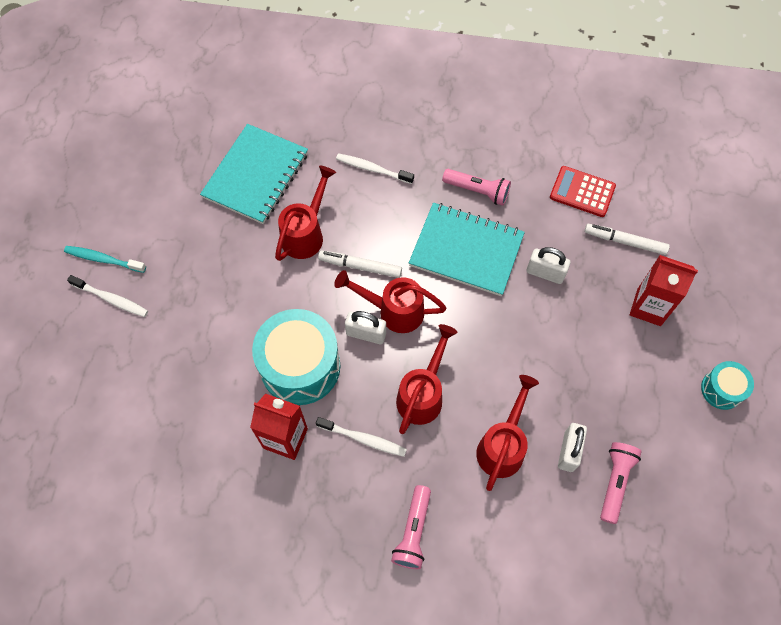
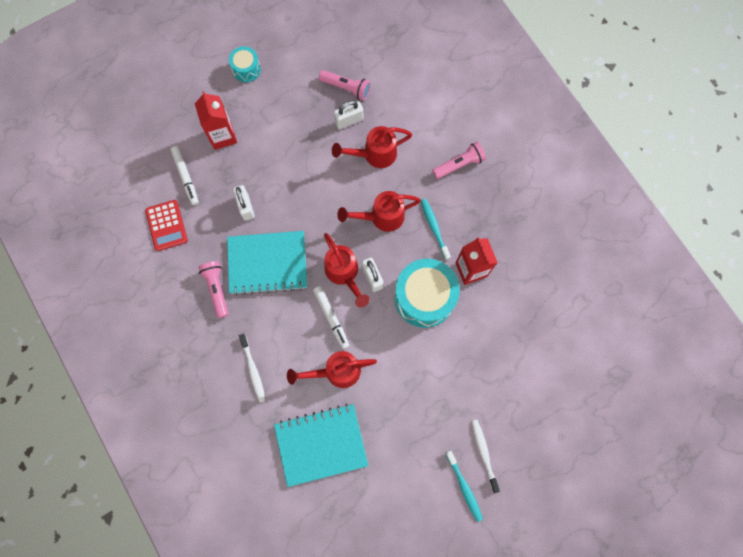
camera: 130 degrees left, 10 degrees up
(363, 439) = (434, 228): white toothbrush -> turquoise toothbrush
(466, 251) = (267, 263): turquoise notebook -> turquoise notebook turned 75 degrees counterclockwise
(615, 482) = (346, 88): pink flashlight -> pink flashlight turned 135 degrees counterclockwise

